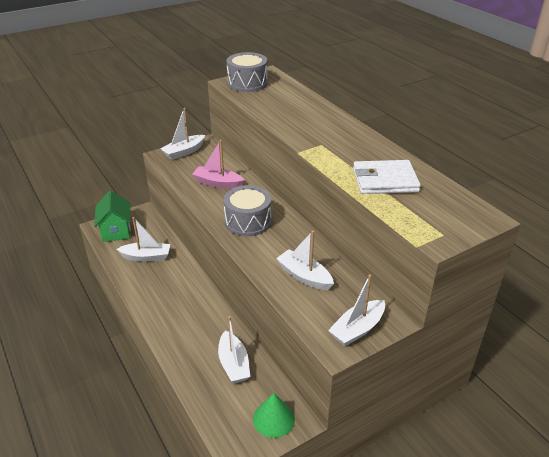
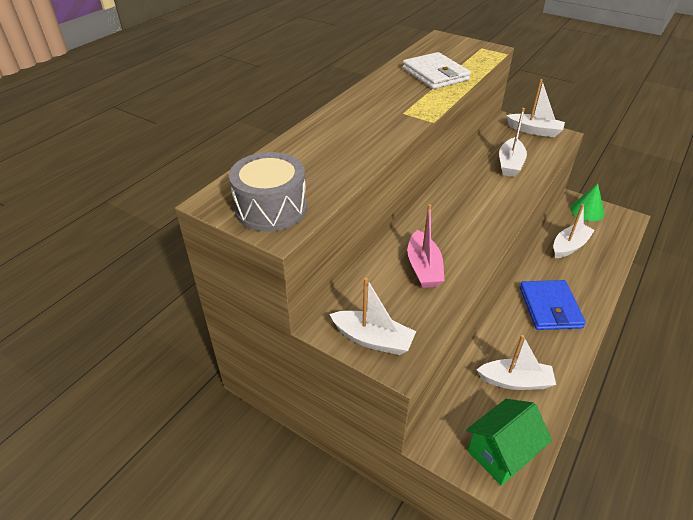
camera: 115 degrees left, 5 degrees up
(146, 257) = (515, 381): white boat -> white boat turned 120 degrees clockwise
(182, 306) = (550, 307): none -> blue wallet
(248, 221) = (472, 217): grey drum -> none

